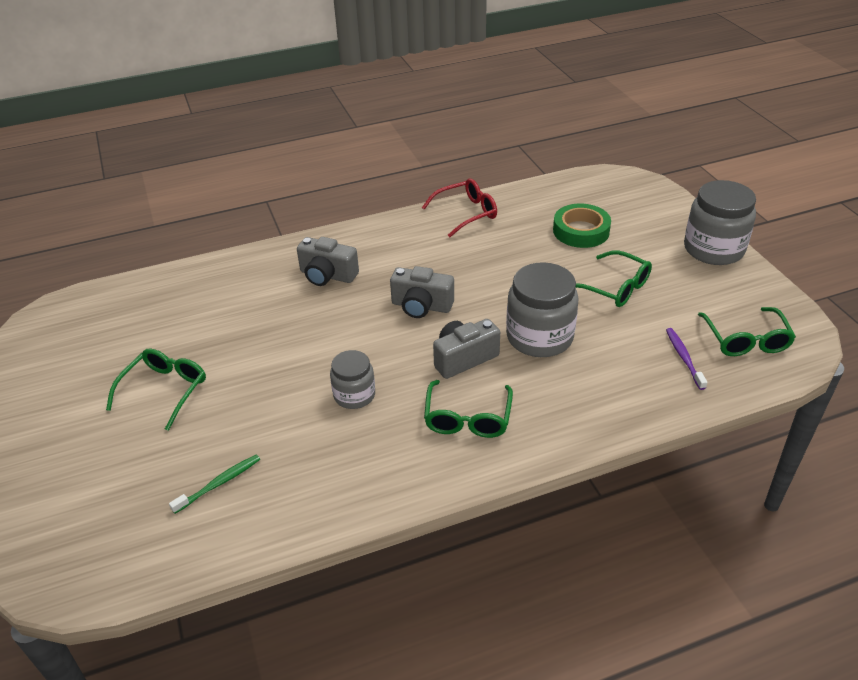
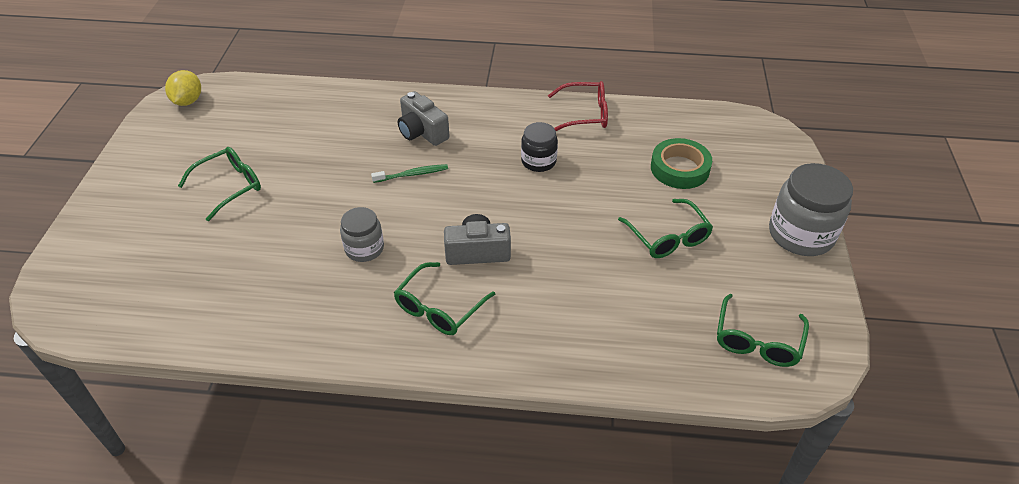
camera: 25 degrees right, 5 degrees up
(48, 327) = (188, 101): none -> yellow lemon
(219, 483) = (212, 281): green toothbrush -> green toothbrush (412, 174)
(421, 306) = (478, 189): grey camera -> none
(457, 265) = (538, 161): none -> black jar
(539, 337) = (559, 258): grey jar -> none
(684, 358) = (679, 333): purple toothbrush -> none

